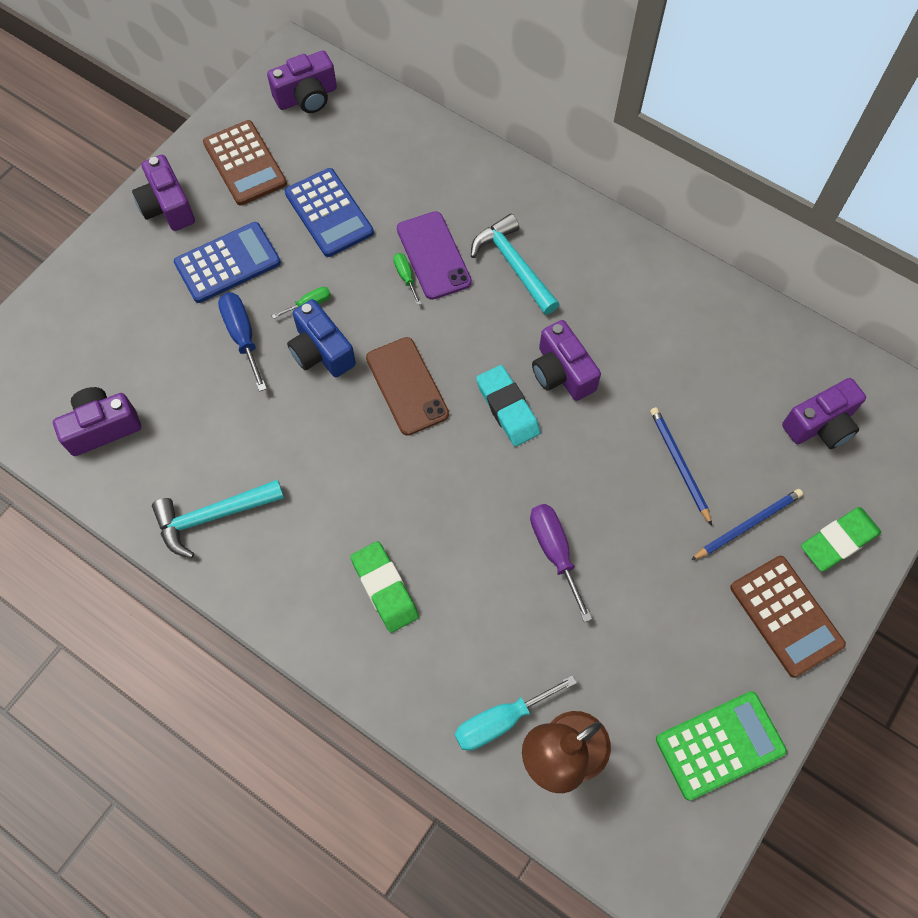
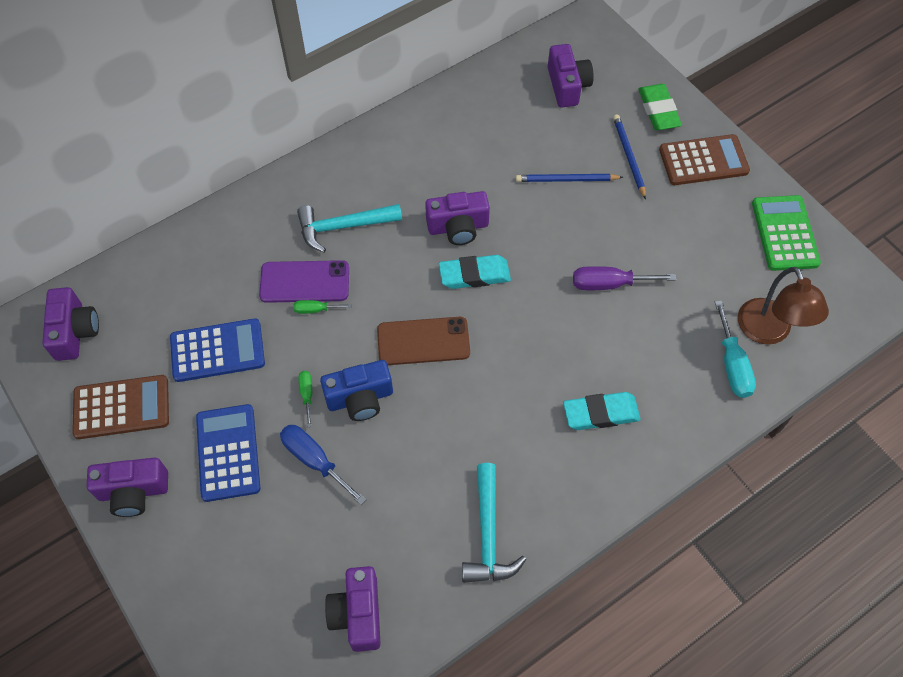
camera: 70 degrees left, 5 degrees down
(242, 336) = (314, 460): blue screwdriver -> blue screwdriver turned 45 degrees clockwise
(384, 588) = (600, 413): green eraser -> turquoise eraser

